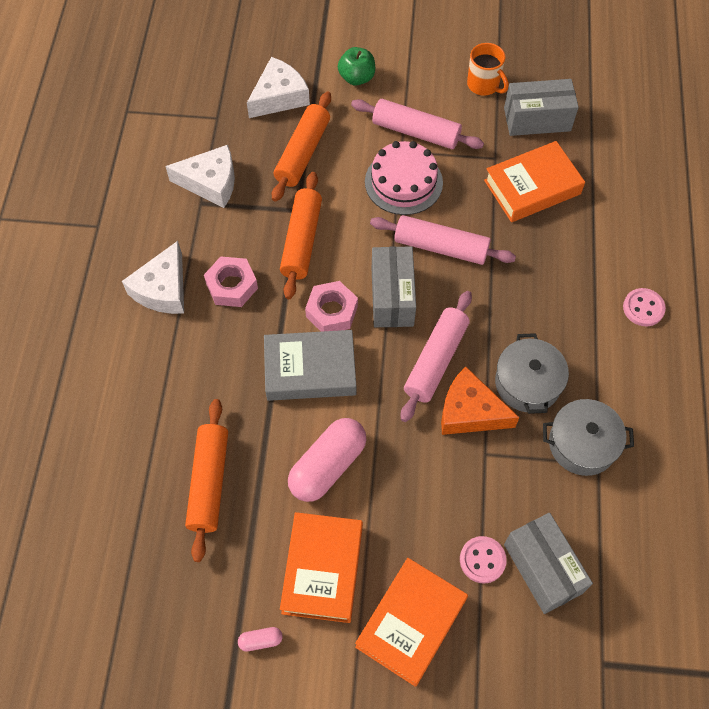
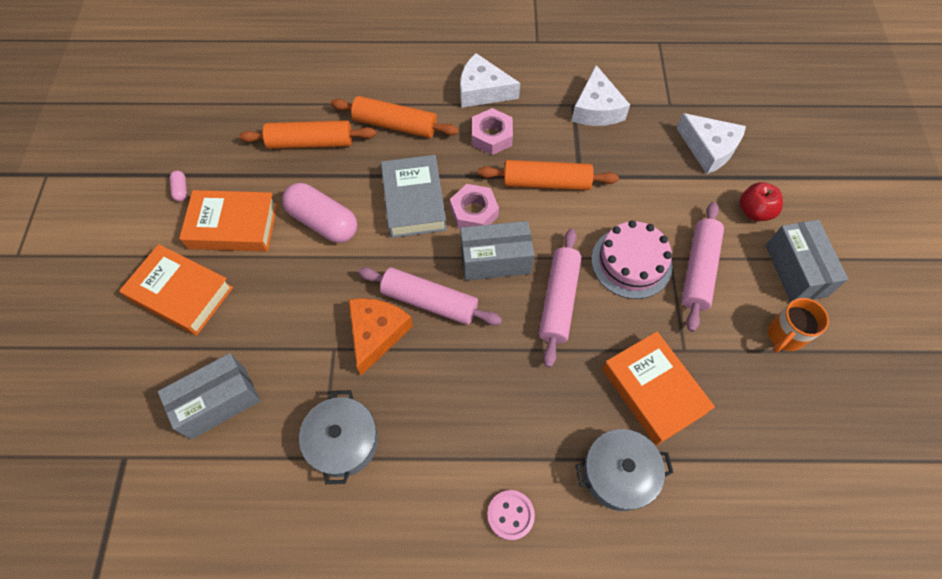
camera: 85 degrees right, 0 degrees up
(303, 153) = (646, 174): orange rolling pin -> orange rolling pin (395, 125)
(357, 78) = (754, 211): green apple -> red apple
(482, 560) = (231, 349): pink button -> none
(527, 383) = (409, 387): grey pot -> grey pot (618, 474)
(537, 119) = (751, 395): grey box -> grey box (795, 270)

